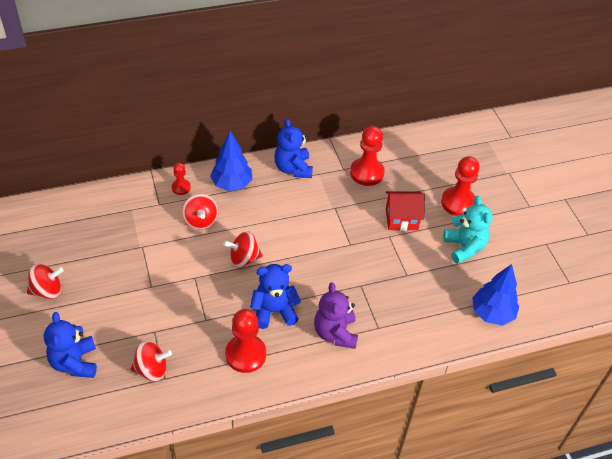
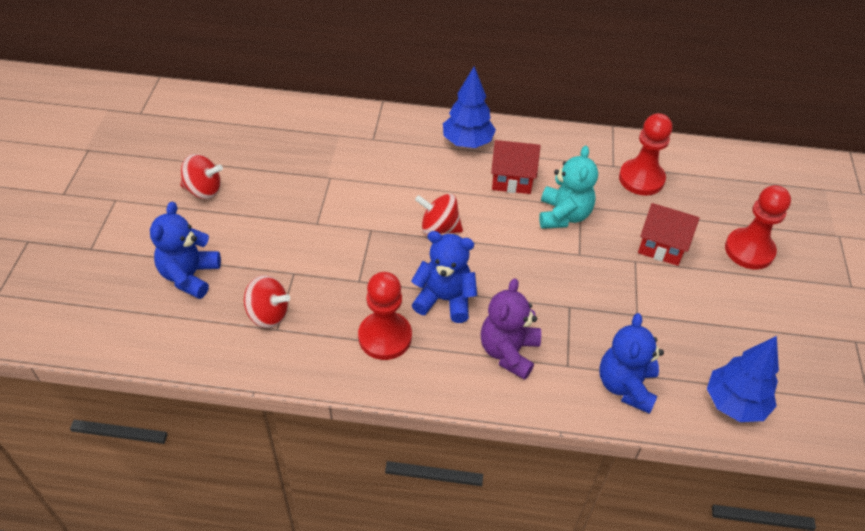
camera: 25 degrees right, 0 degrees up
(181, 187) = (407, 129): red pawn -> none
(201, 220) = (411, 170): red spinning top -> none
(278, 203) = (512, 179): none -> red house
(293, 168) = (550, 147): blue teddy bear -> blue teddy bear (626, 386)
(464, 247) = (733, 307): turquoise teddy bear -> turquoise teddy bear (563, 215)

